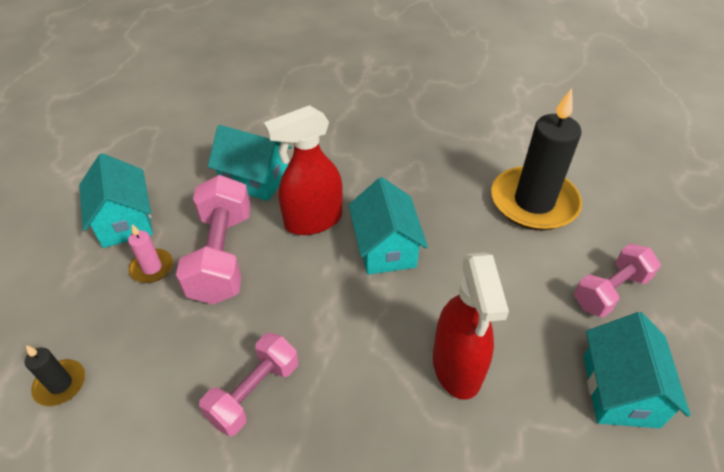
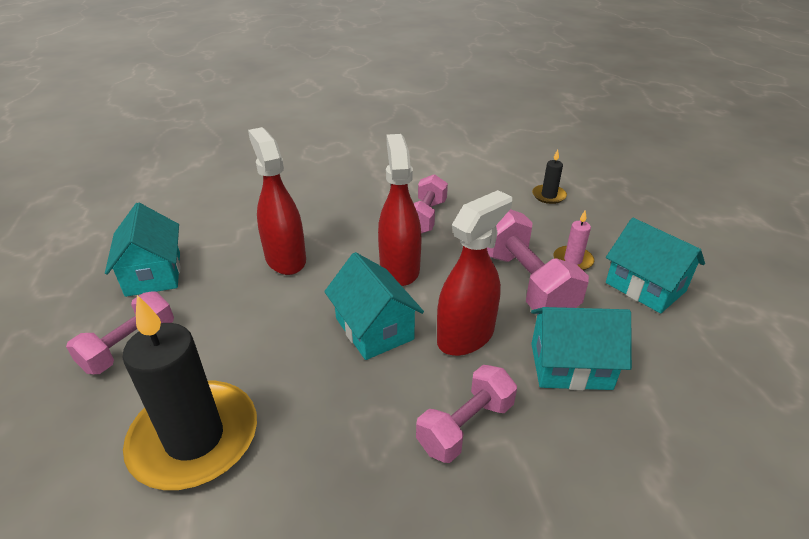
camera: 160 degrees right, 10 degrees down
(331, 311) = (399, 268): none -> red spray bottle
(353, 165) = (465, 426): none -> pink dumbbell

